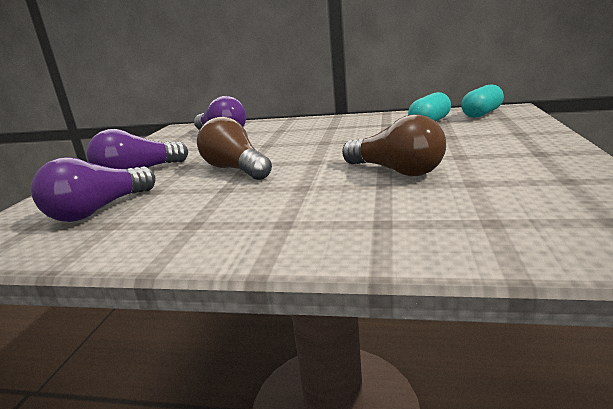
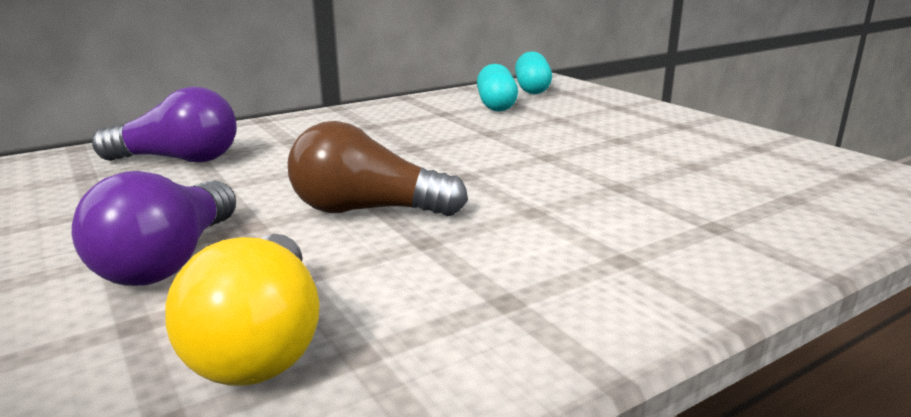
camera: 45 degrees left, 0 degrees up
(99, 210) = (261, 342): purple light bulb -> yellow light bulb
(396, 171) = (596, 168): brown light bulb -> none

